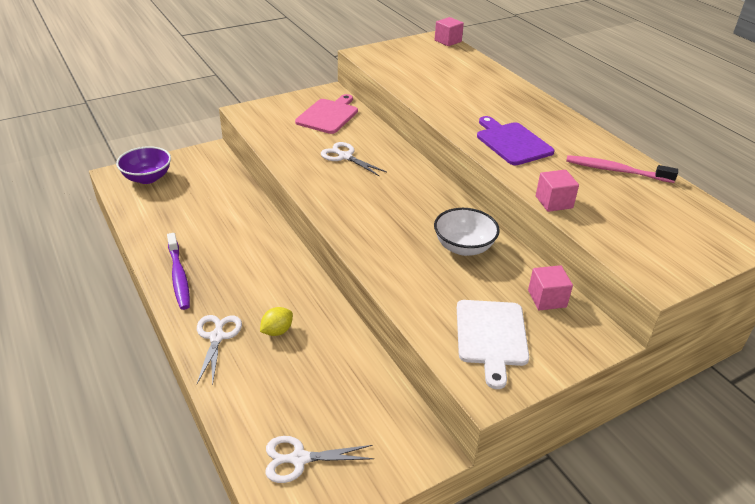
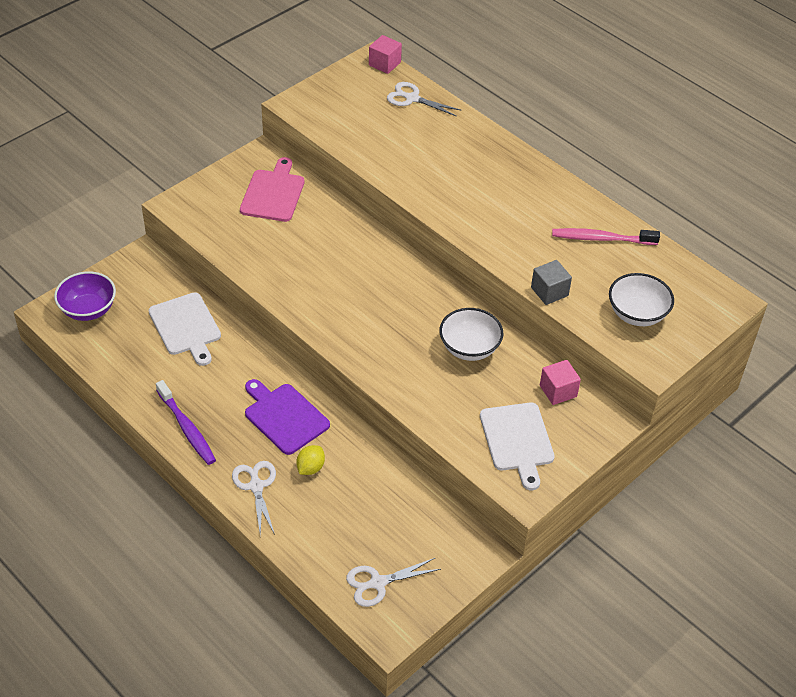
camera: 15 degrees left, 10 degrees up
(220, 202) = (186, 327): none -> white cutting board
(345, 156) = (314, 253): white scissors -> white scissors (412, 98)
(512, 142) = (494, 218): purple cutting board -> purple cutting board (284, 417)
(554, 202) = (549, 292): pink cube -> grey cube
(645, 234) = (637, 314): none -> white bowl

